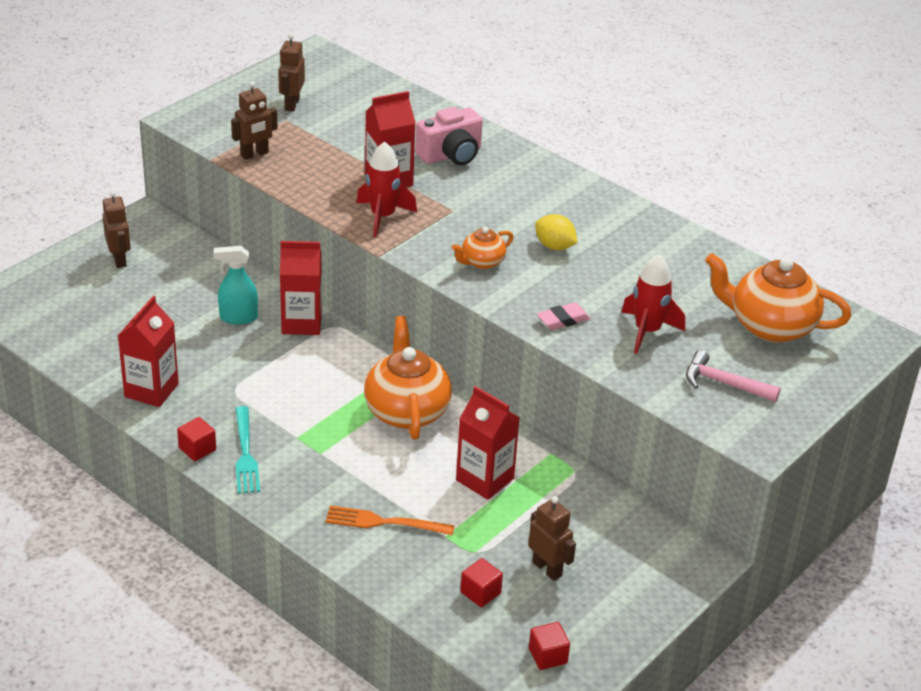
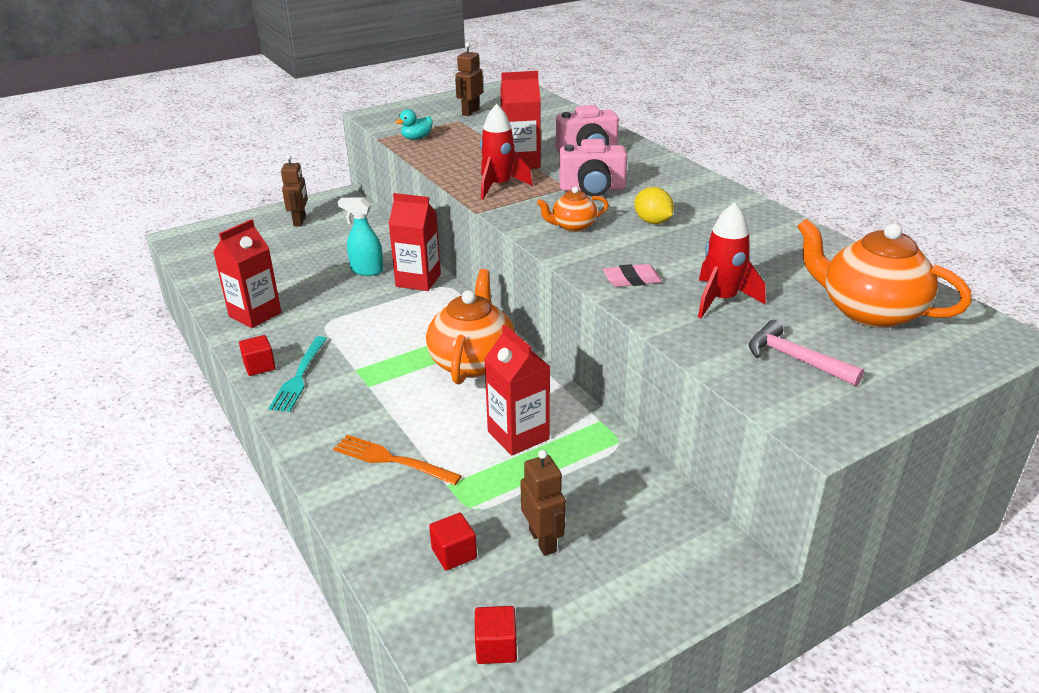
camera: 20 degrees right, 5 degrees down
(254, 154) = (416, 138): brown robot -> turquoise duck
(479, 210) = (592, 189): none -> pink camera

